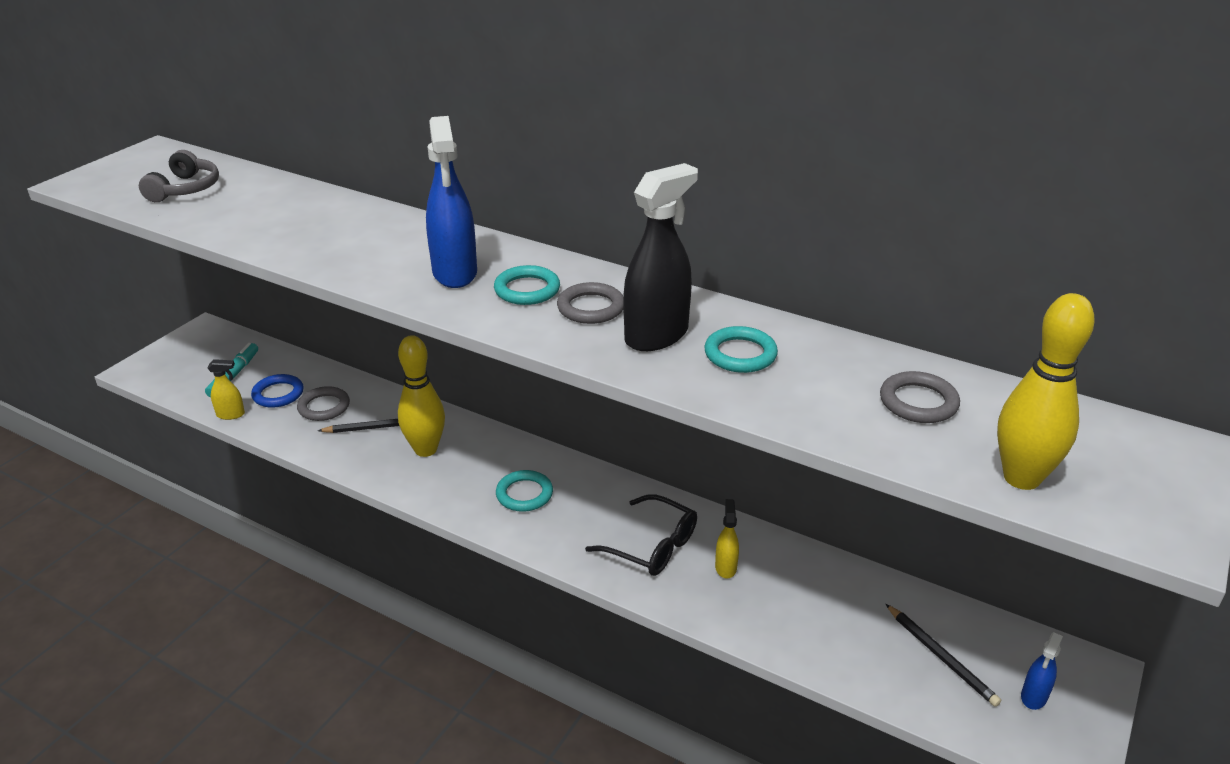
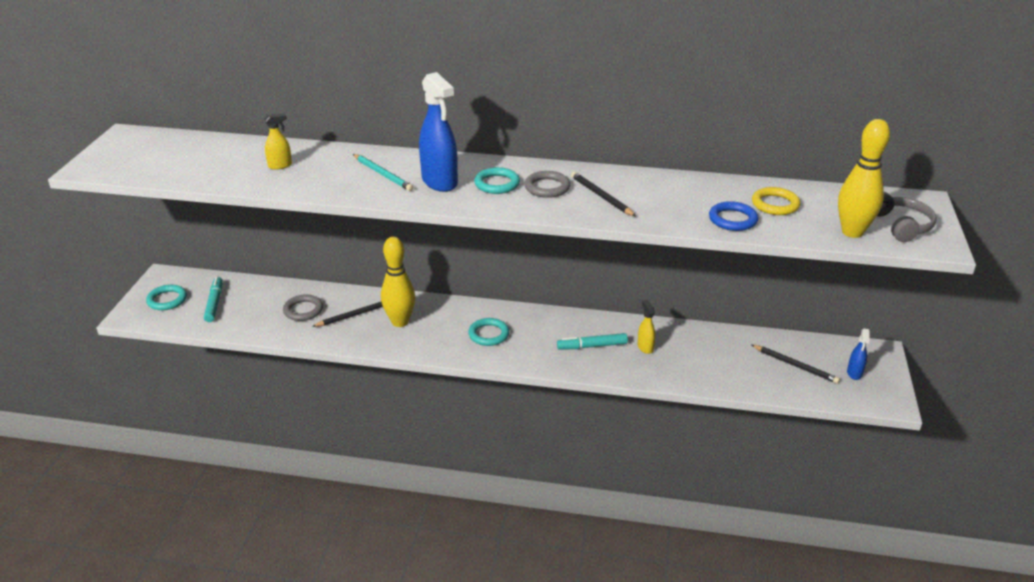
camera: 20 degrees left, 0 degrees up
(185, 189) = (183, 159): grey headphones -> grey headphones (900, 225)
(231, 414) = (234, 330): yellow spray bottle -> yellow spray bottle (280, 165)
(278, 394) = (260, 309): blue ring -> blue ring (732, 219)
(393, 249) = (383, 174): none -> turquoise pencil
(652, 546) = (592, 346): black glasses -> turquoise marker
(657, 335) = (601, 196): black spray bottle -> black pencil
(740, 354) = (658, 197): turquoise ring -> turquoise ring (167, 300)
(918, 402) = (775, 204): grey ring -> yellow ring

